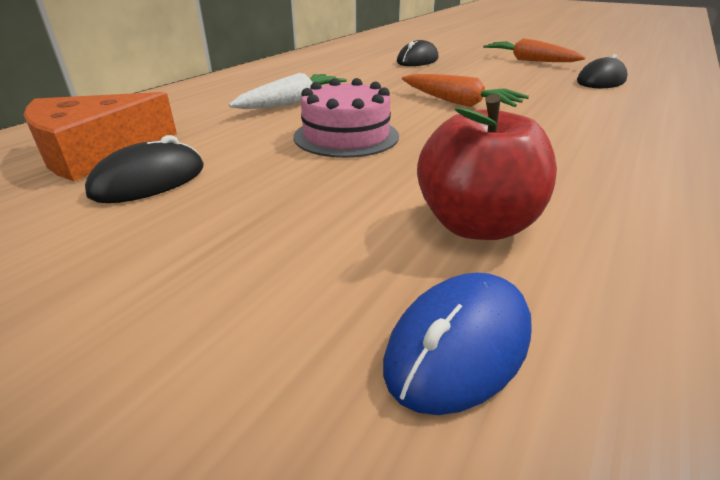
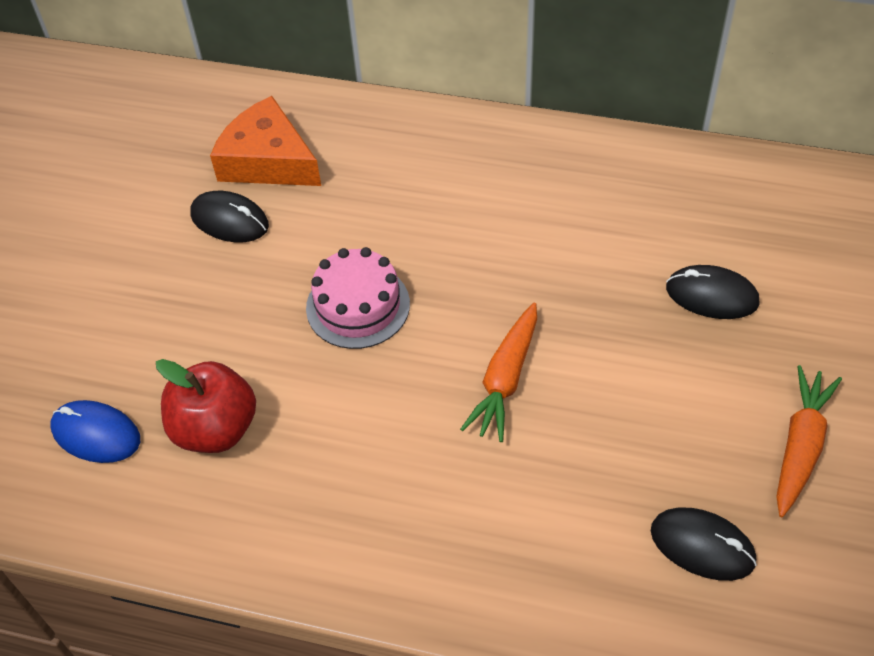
camera: 75 degrees right, 20 degrees up
(292, 103) = (440, 229): white carrot -> none

